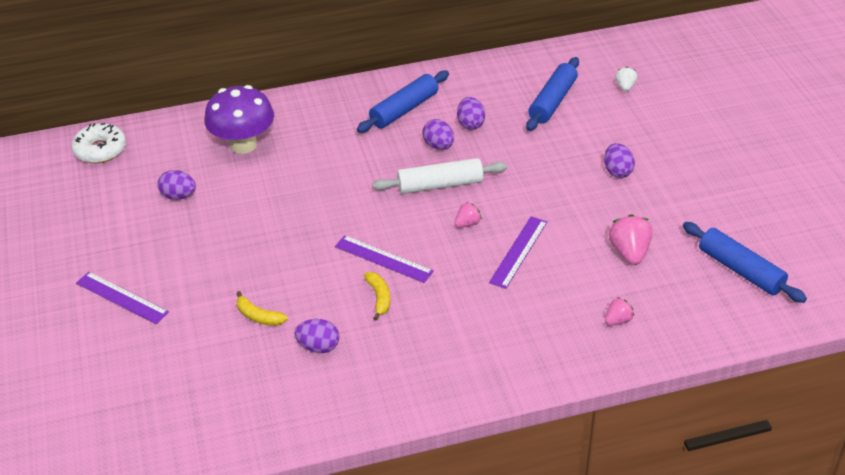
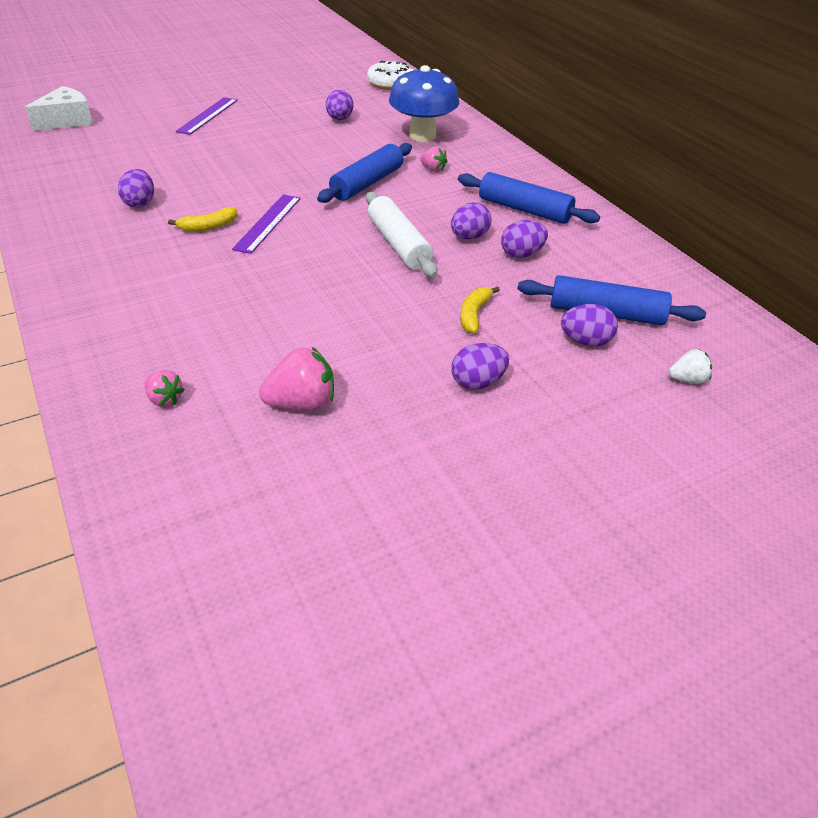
camera: 75 degrees right, 0 degrees up
(78, 424) = (67, 120): none -> white cheese
(243, 145) = (422, 136): purple mushroom -> blue mushroom
(259, 316) = (183, 171): yellow banana -> yellow banana (474, 315)
(467, 224) = (335, 268): pink strawberry -> pink strawberry (433, 169)
(518, 252) = (291, 308): purple ruler -> none
(582, 117) = (585, 341): none -> purple egg
(740, 270) = (276, 533): blue rolling pin -> blue rolling pin (367, 183)

